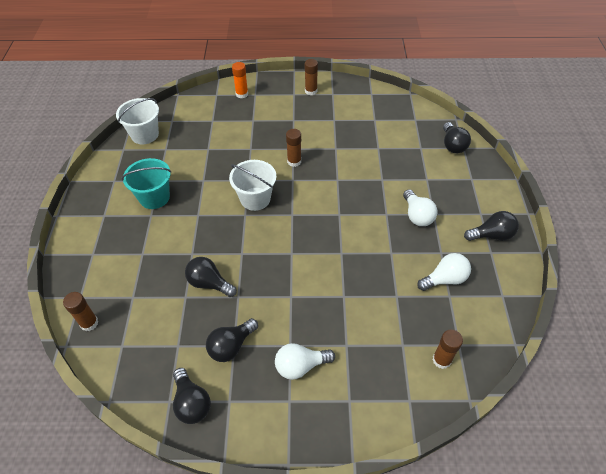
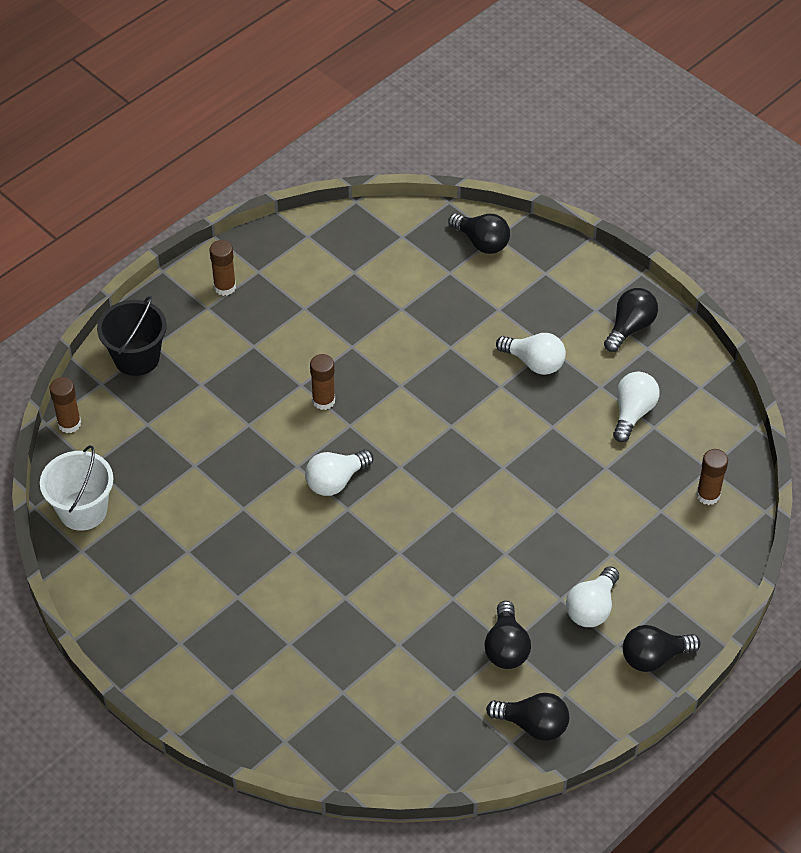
camera: 45 degrees left, 0 degrees up
(89, 323) = (333, 753): brown glue stick -> brown glue stick (69, 424)
(154, 197) = (212, 574): turquoise bucket -> none
(209, 283) = (406, 610): black light bulb -> black light bulb (654, 657)
(242, 94) = (136, 358): orange glue stick -> black bucket
(255, 199) = (335, 481): white bucket -> white light bulb

